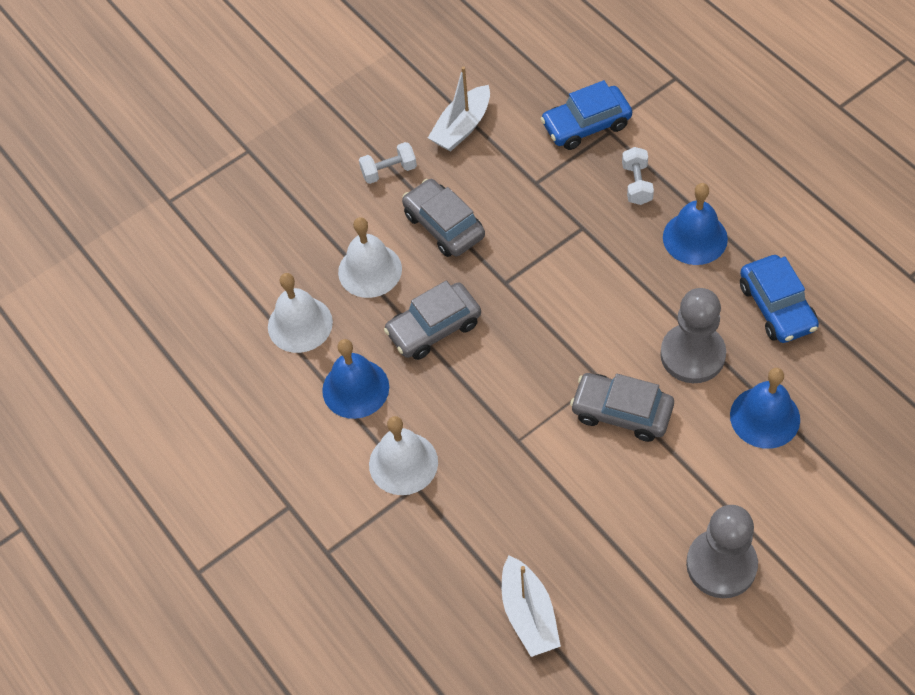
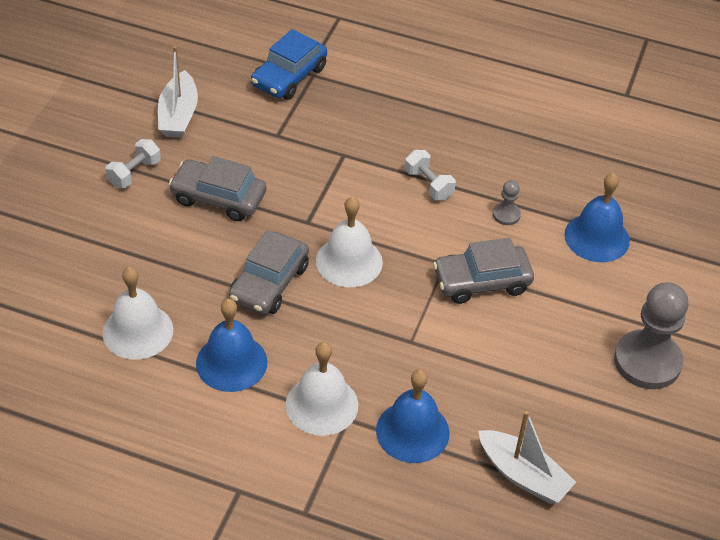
camera: 40 degrees left, 10 degrees down
(370, 270) = (174, 260): white bell -> white bell (349, 261)
(637, 184) = (365, 105): white dumbbell -> white dumbbell (428, 184)
(692, 355) = (506, 215): grey pawn -> grey pawn, size x0.45
(695, 238) = (443, 128): blue bell -> blue bell (412, 431)
(776, 307) = (545, 154): blue car -> none

